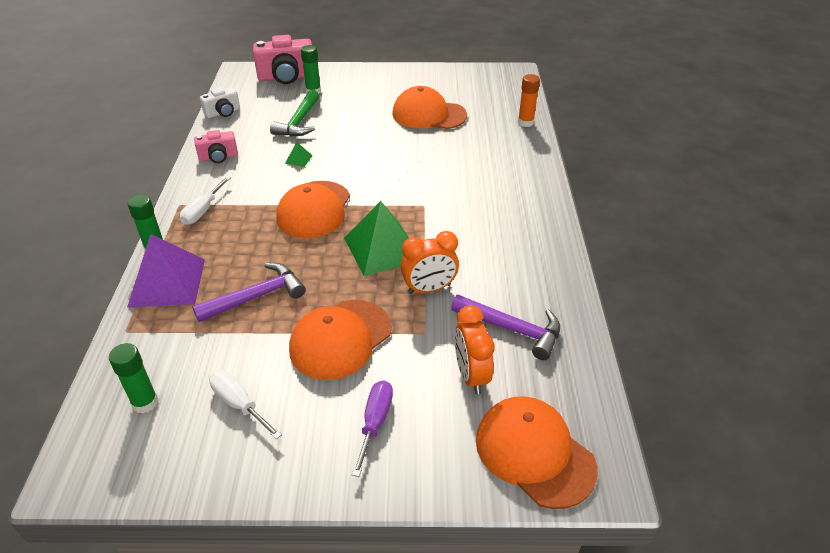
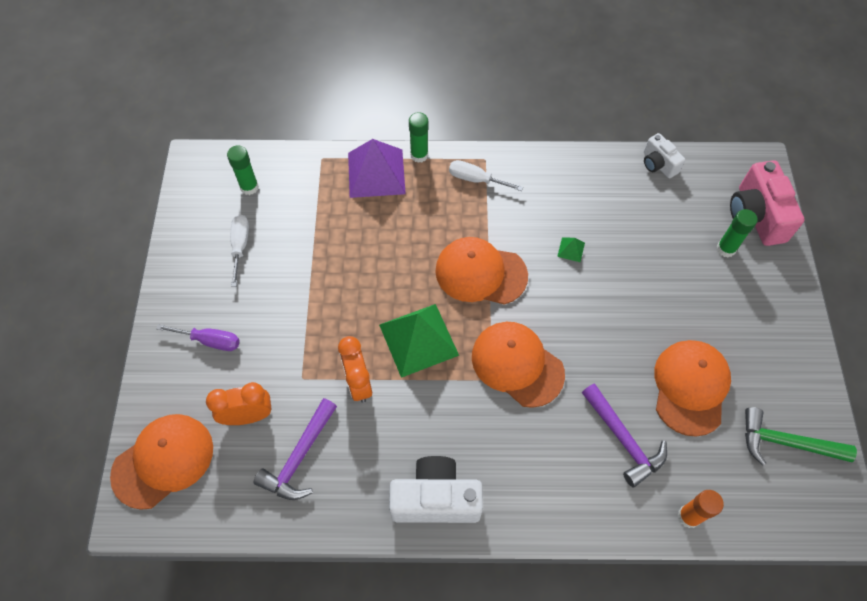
camera: 90 degrees right, 20 degrees up
(218, 157) = (567, 176): pink camera -> none
(239, 404) = (240, 246): white screwdriver -> white screwdriver turned 45 degrees counterclockwise
(256, 297) = (355, 240): purple hammer -> purple hammer (623, 439)
(299, 122) = (649, 241): green hammer -> green hammer (786, 442)
(340, 339) = (300, 310): orange cap -> orange cap (517, 364)
(537, 238) = (435, 499): none -> white camera

